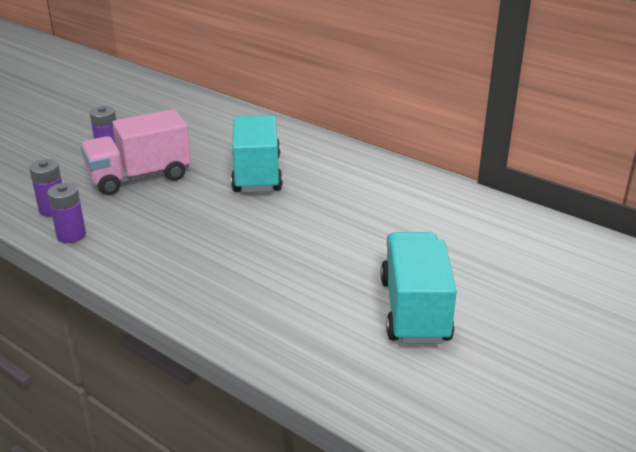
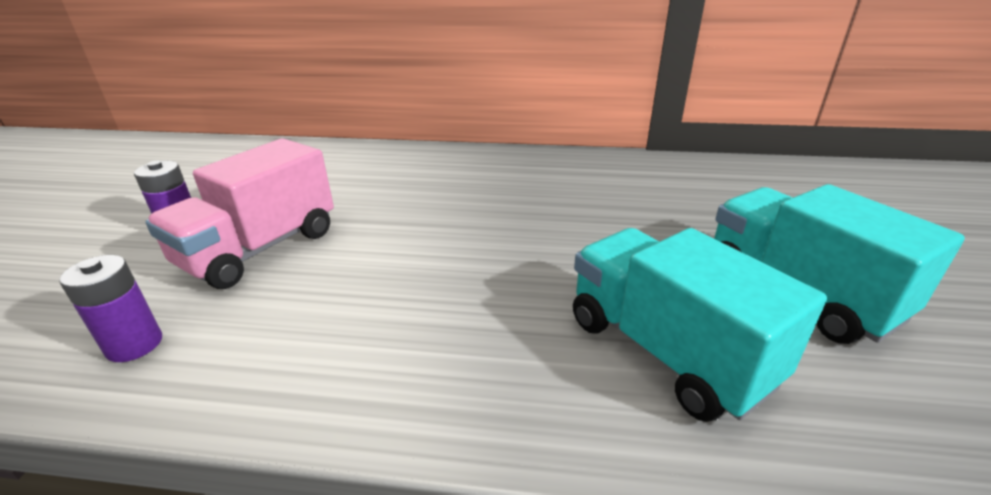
camera: 30 degrees left, 0 degrees up
(71, 235) = (203, 378): purple battery -> none
(257, 174) = (420, 201): turquoise truck -> turquoise truck (666, 351)

